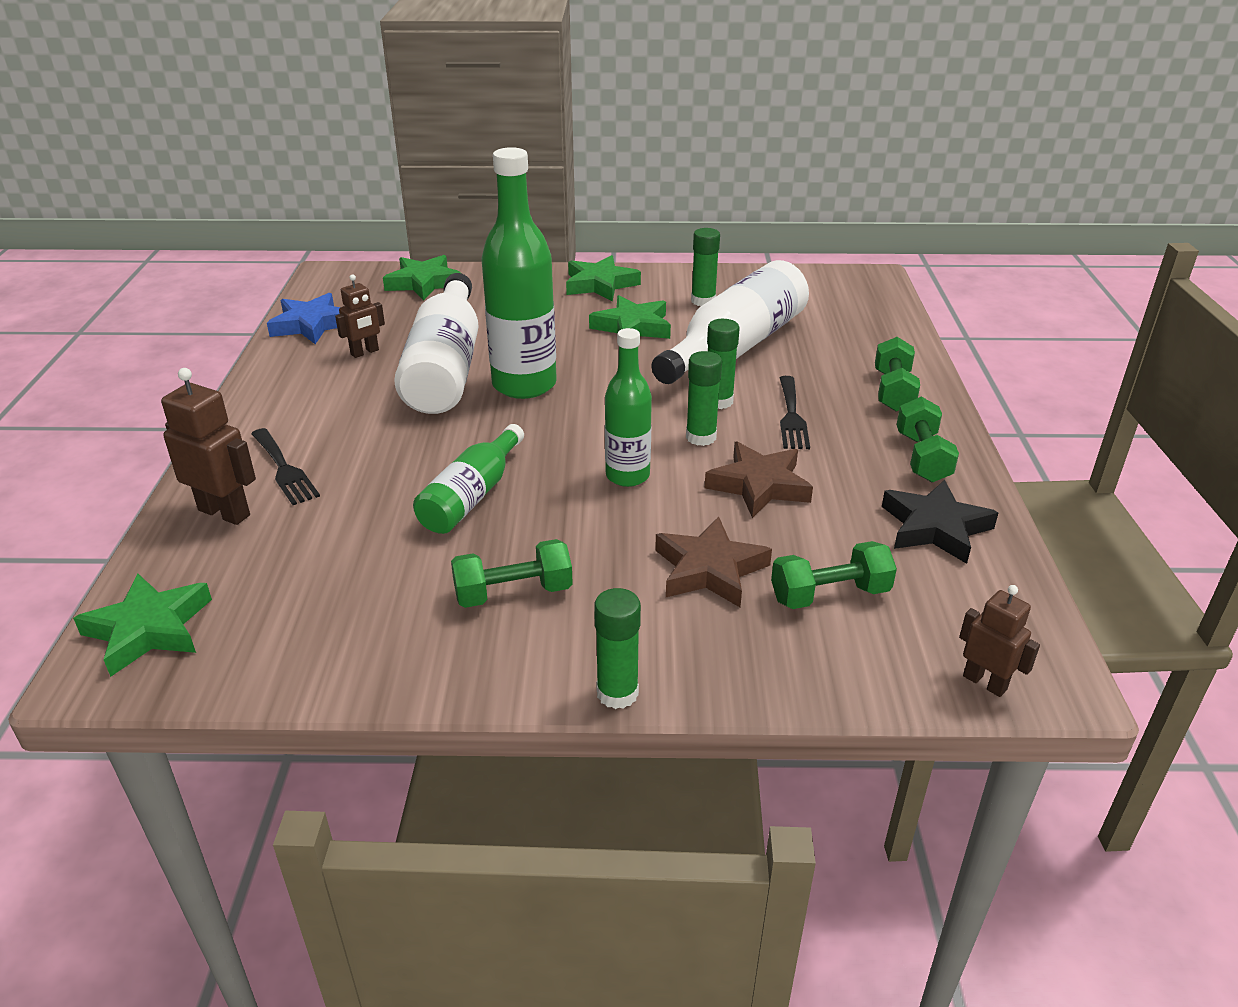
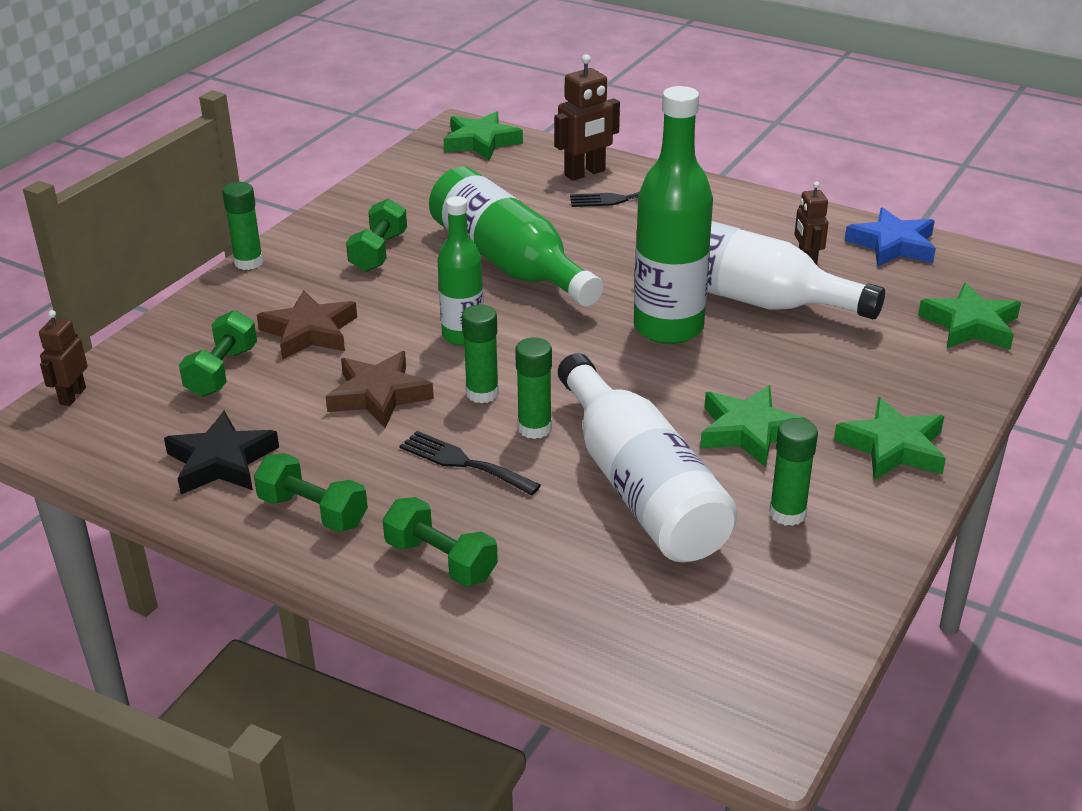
camera: 120 degrees right, 0 degrees up
(471, 496) = (509, 262): green bottle -> green bottle, size x1.66
(985, 682) = (72, 396): brown robot -> brown robot turned 120 degrees clockwise

